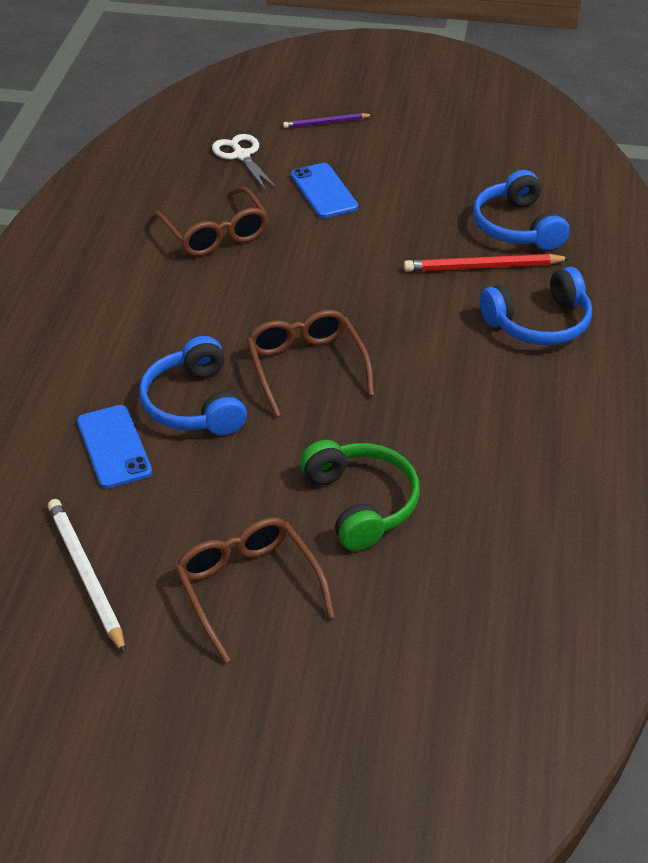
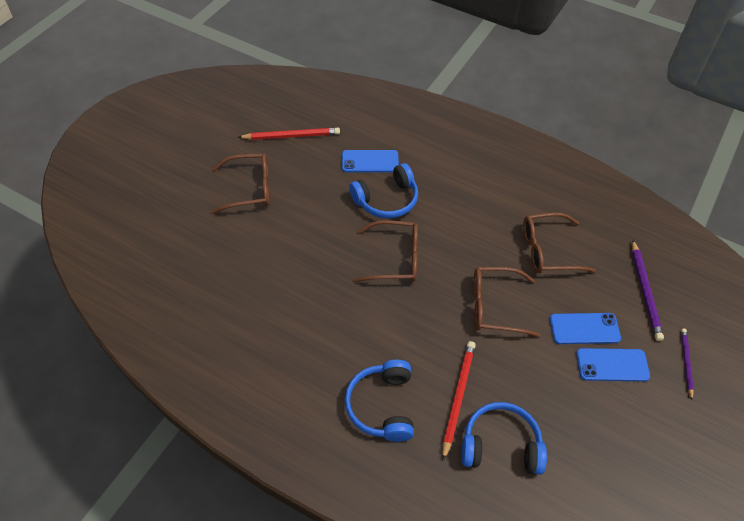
camera: 110 degrees right, 10 degrees up
(85, 575) = (291, 136): white pencil -> red pencil
(194, 404) = (387, 200): blue headphones -> blue headphones turned 150 degrees clockwise
(241, 155) = (645, 291): white scissors -> purple pencil
(333, 262) = (495, 306): none -> brown glasses
(361, 167) = (612, 365): none -> blue phone
(361, 503) = (276, 249): green headphones -> none

